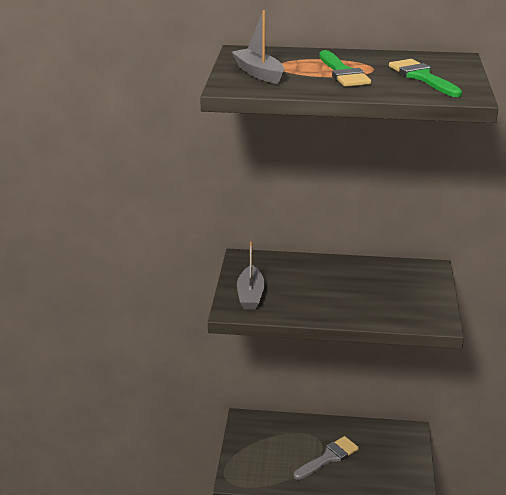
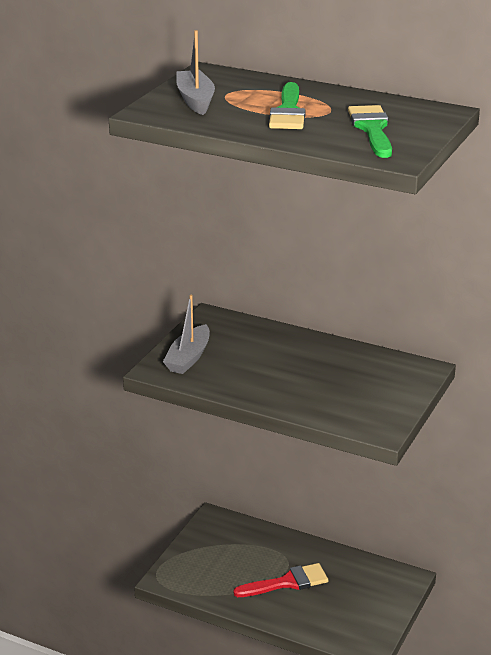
camera: 20 degrees right, 0 degrees up
(329, 457) = (287, 582): grey brush -> red brush

